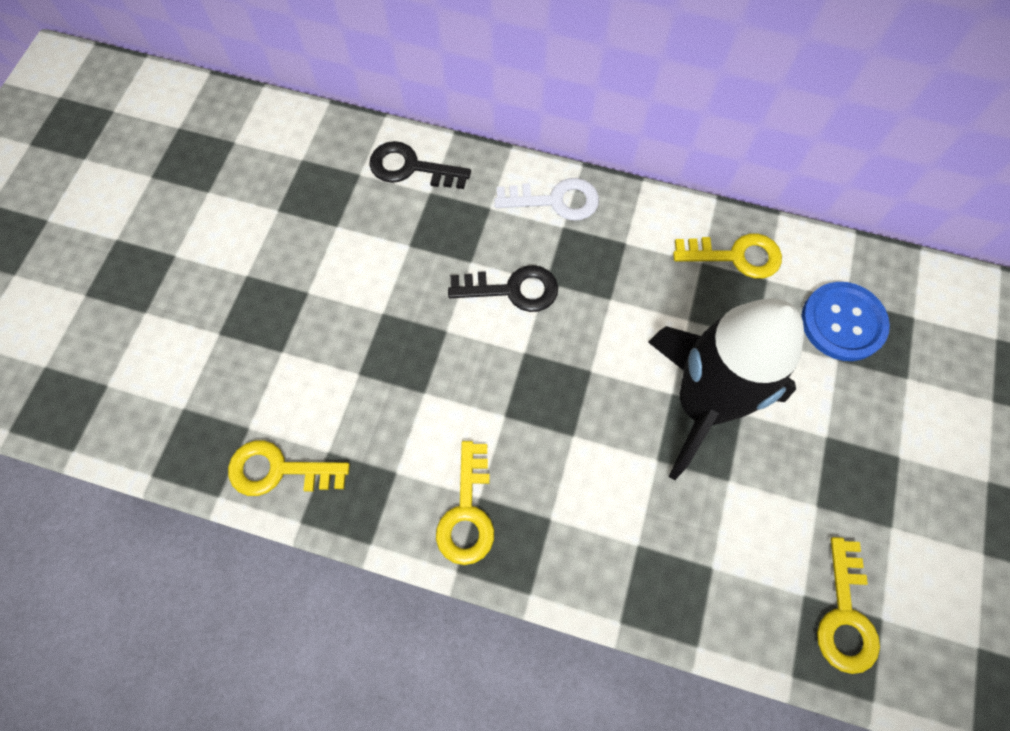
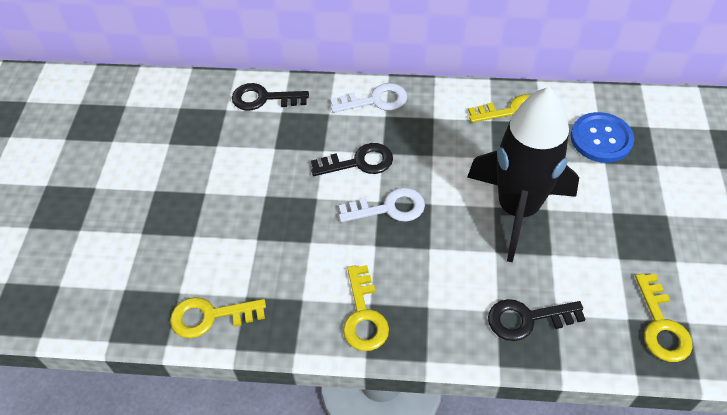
camera: 10 degrees left, 15 degrees down
(535, 366) = (389, 208): none -> white key
(673, 565) = (527, 319): none -> black key

